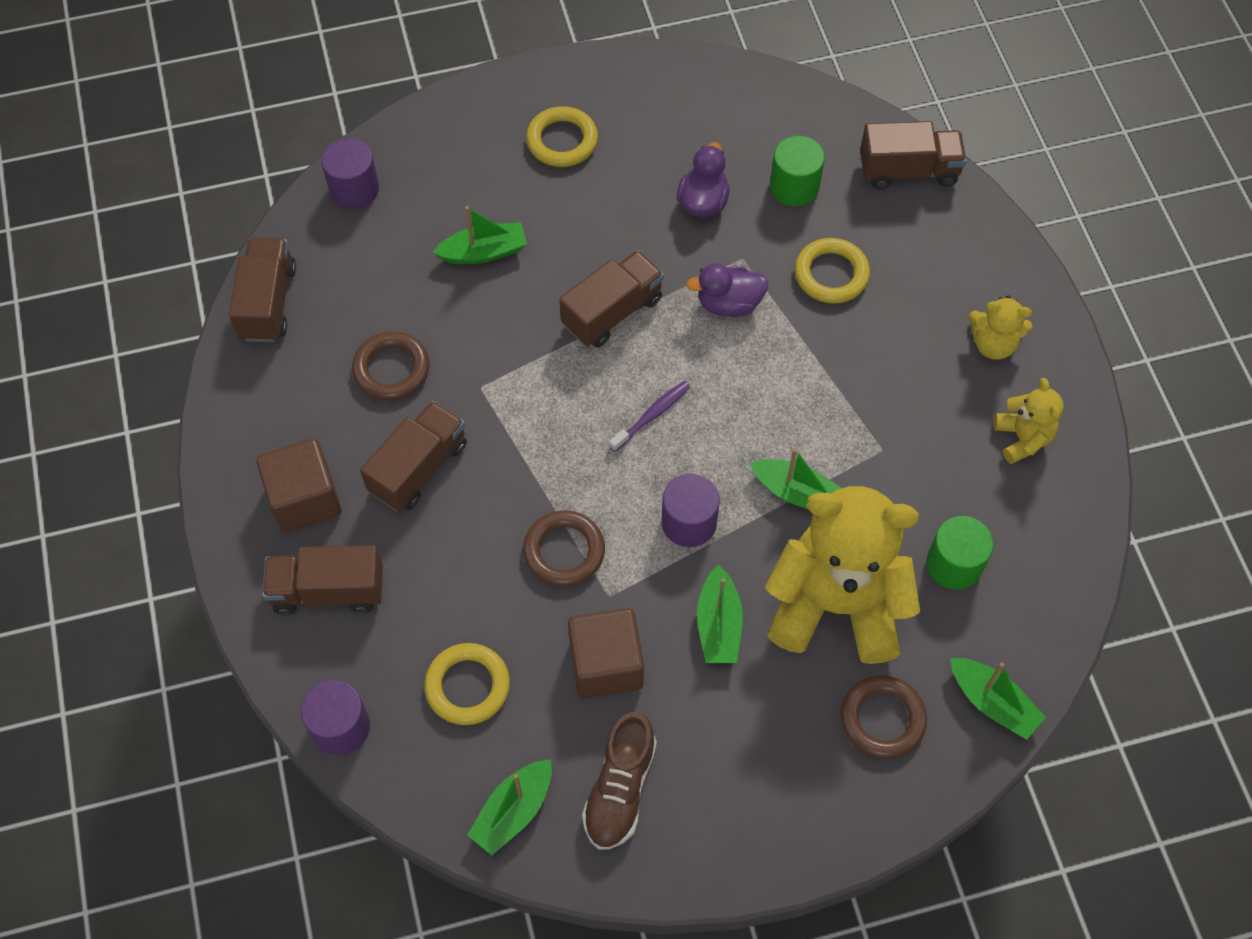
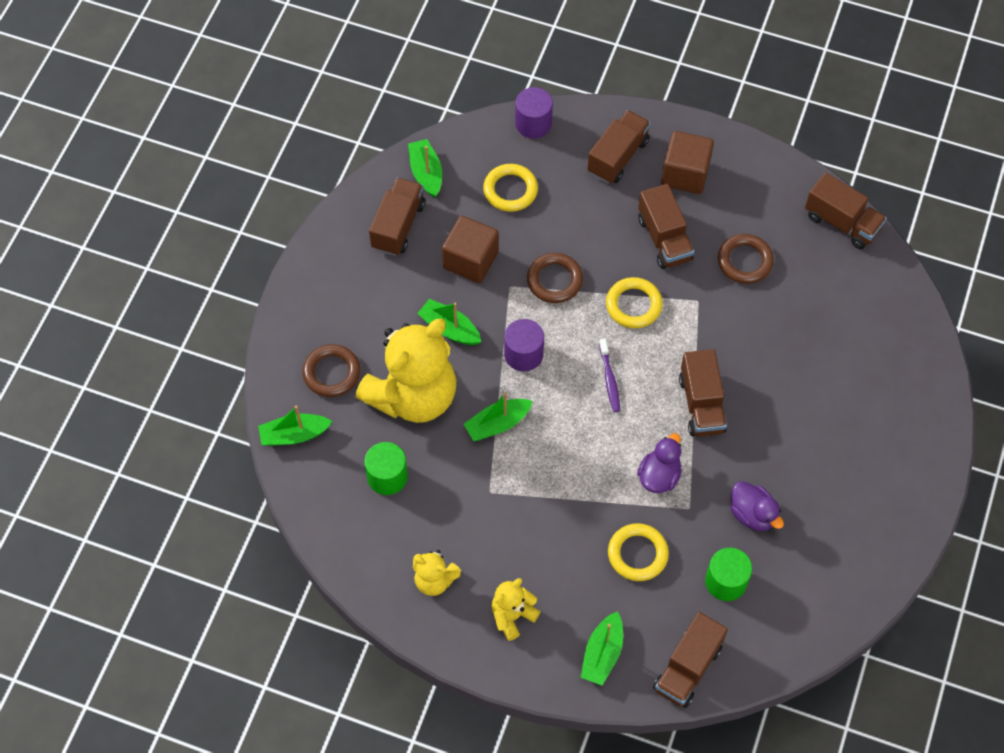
camera: 125 degrees right, 0 degrees up
(354, 189) = (904, 313): purple cylinder -> none
(484, 252) = (800, 359): green boat -> green boat (602, 654)
(562, 141) = (865, 459): yellow ring -> yellow ring (633, 305)
(620, 789) = (398, 226): brown shoe -> brown truck

